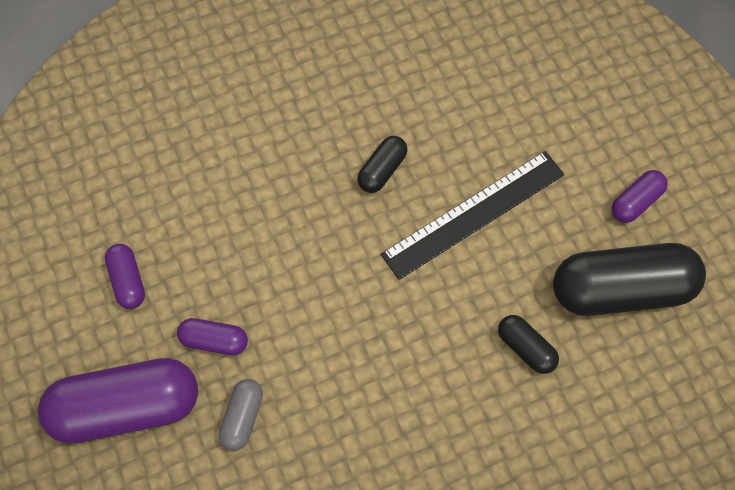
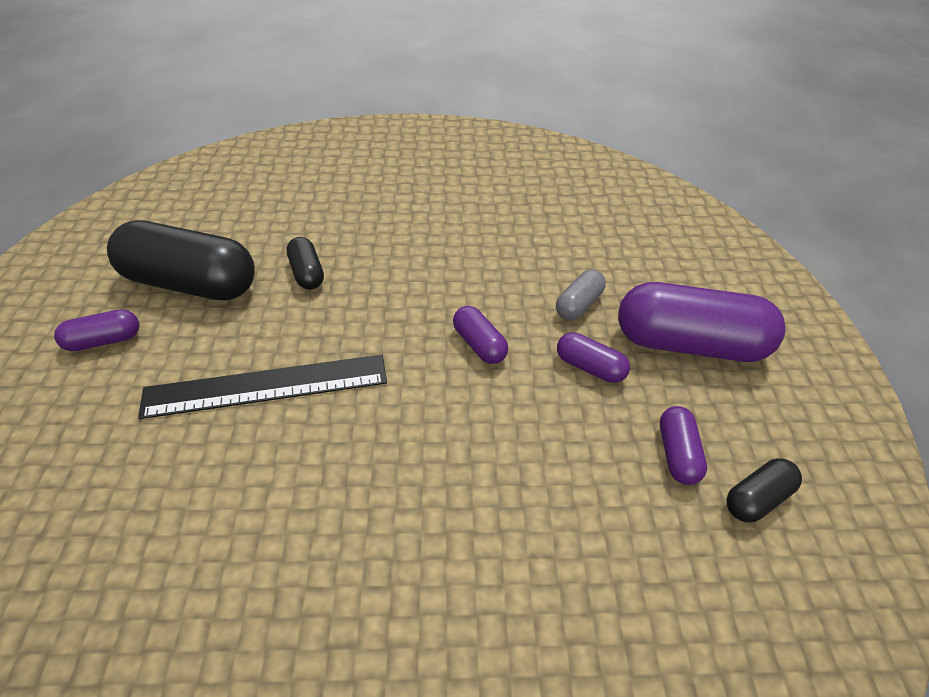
camera: 160 degrees left, 20 degrees down
(320, 326) = (479, 344): none -> purple capsule
(382, 170) = (331, 468): black capsule -> black capsule (757, 498)

